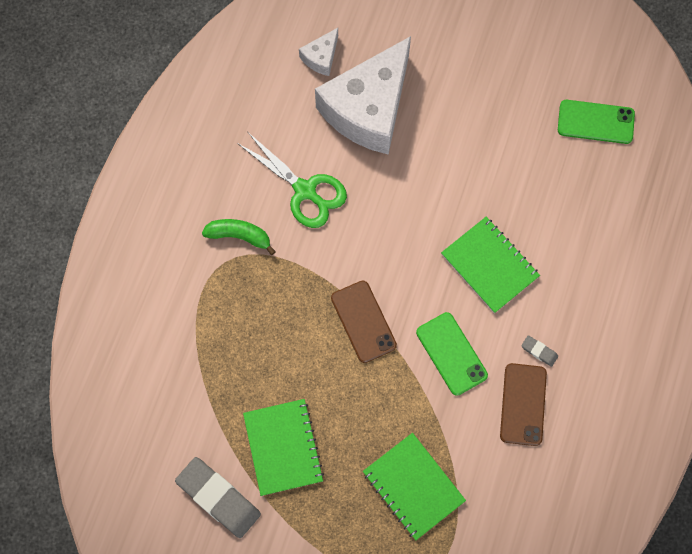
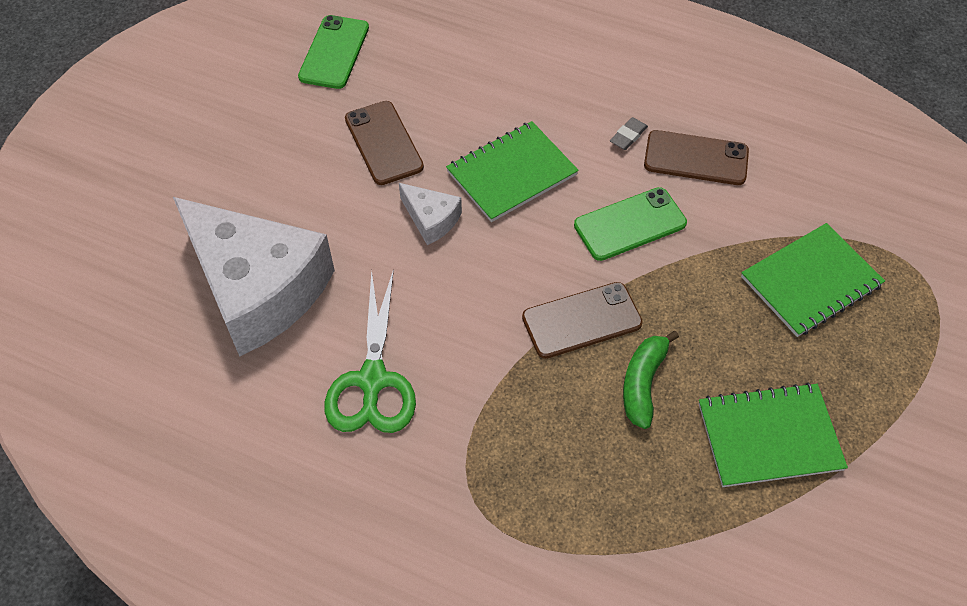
camera: 85 degrees left, 15 degrees down
(218, 498) = (854, 532): grey eraser -> none
(239, 236) = (434, 478): green banana -> green banana (643, 383)
(305, 191) = (372, 380): green scissors -> green scissors turned 135 degrees clockwise
(321, 57) = (157, 343): white cheese -> white cheese (431, 219)
(507, 171) = (383, 143): none -> brown phone

